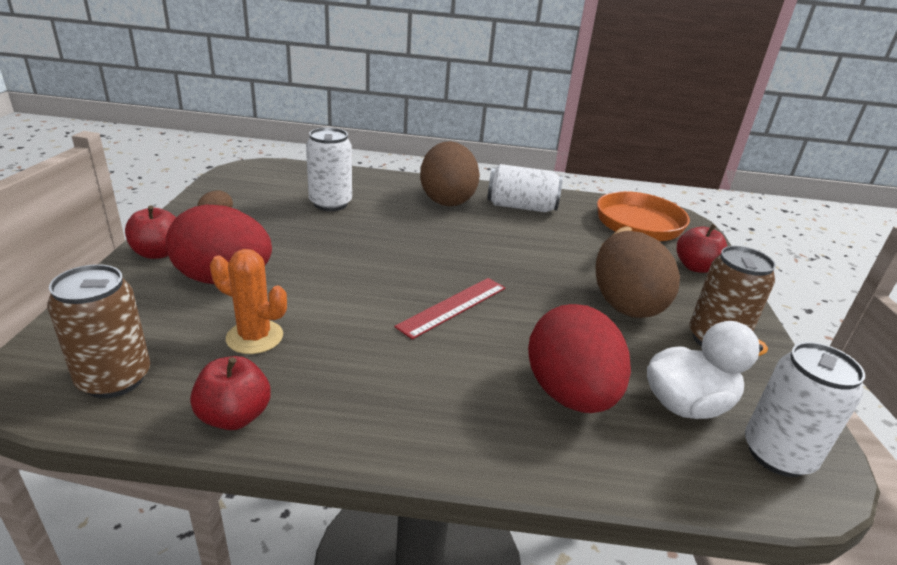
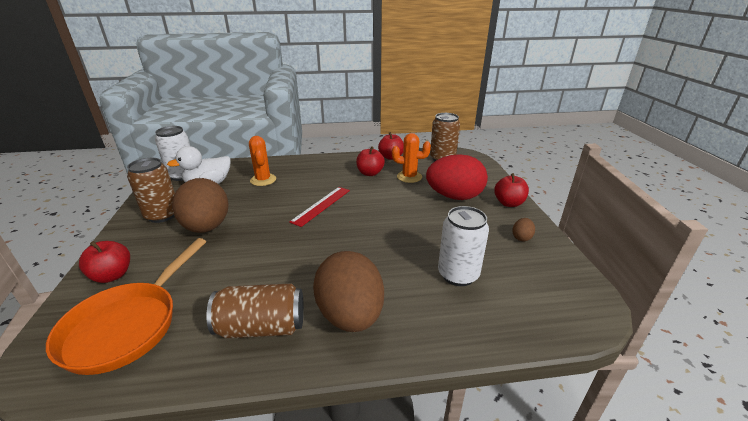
camera: 170 degrees right, 0 degrees up
(328, 365) = (370, 173): none -> red apple
(521, 207) = (261, 327): white can -> brown can
(570, 394) = (263, 180): red egg -> orange cactus

